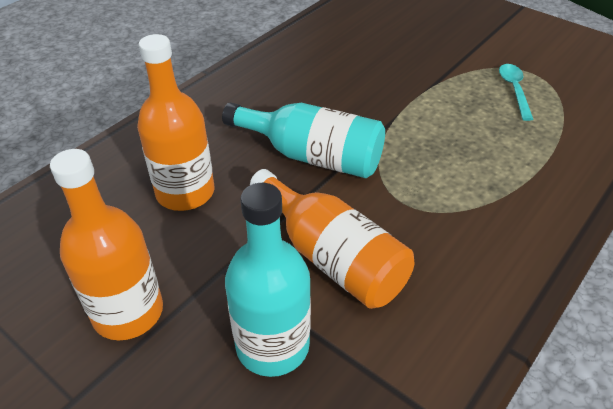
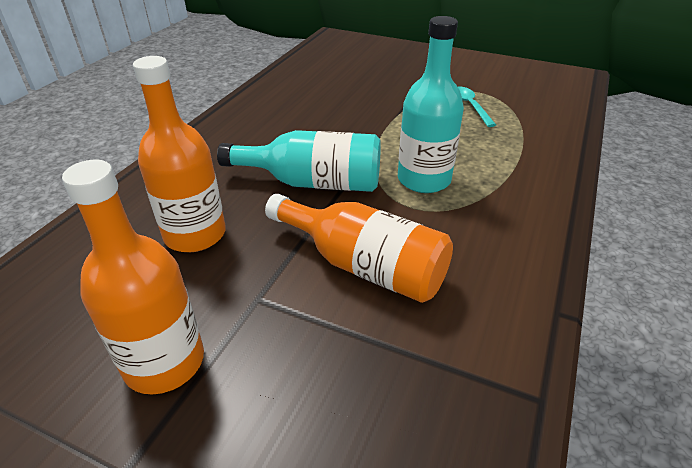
camera: 15 degrees left, 5 degrees down
(272, 345) = (334, 360): turquoise bottle -> turquoise bottle (424, 179)

